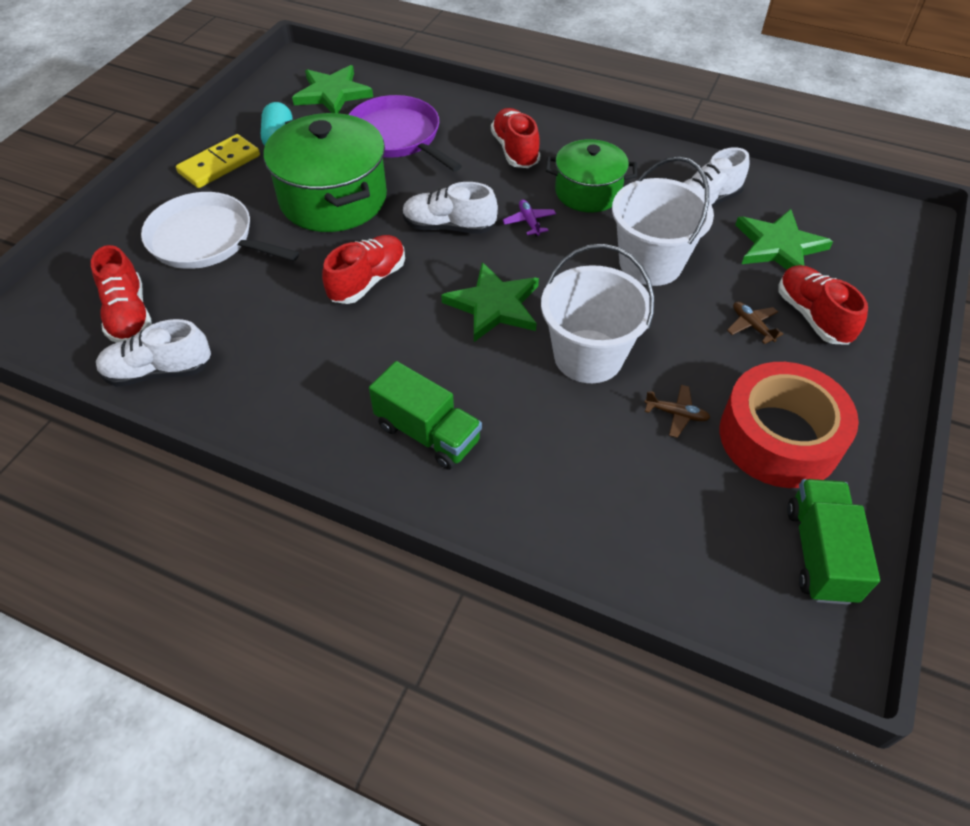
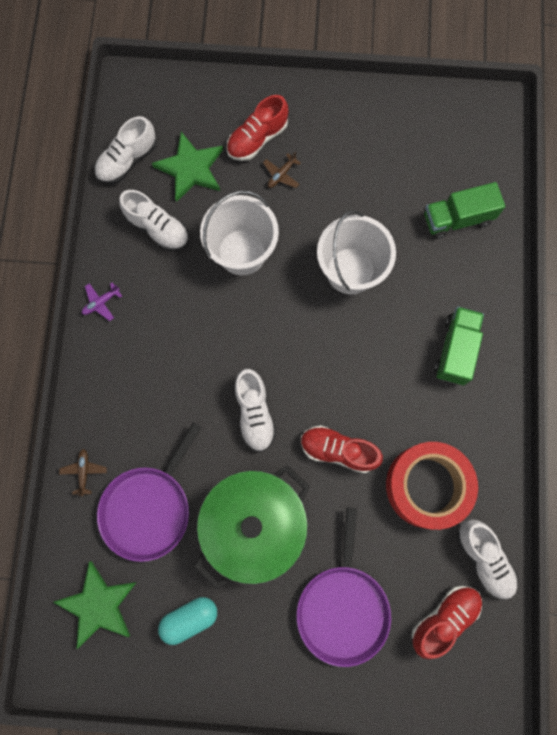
camera: 110 degrees left, 25 degrees up
(206, 240) = (342, 607): white pan -> purple pan
(219, 164) = (244, 656): yellow domino -> none
(494, 305) = (327, 348): green star -> none
(515, 150) = (135, 395): red shoe -> none
(529, 222) = (226, 353): purple plane -> purple plane (101, 303)
(588, 192) = (173, 318): green pot -> none
(676, 414) = (377, 206): brown plane -> brown plane (84, 472)
(779, 437) = (371, 146): red tape -> red tape (427, 486)
(800, 199) = (127, 161): none -> white shoe
(819, 553) = (443, 117): green truck -> green truck (457, 219)

